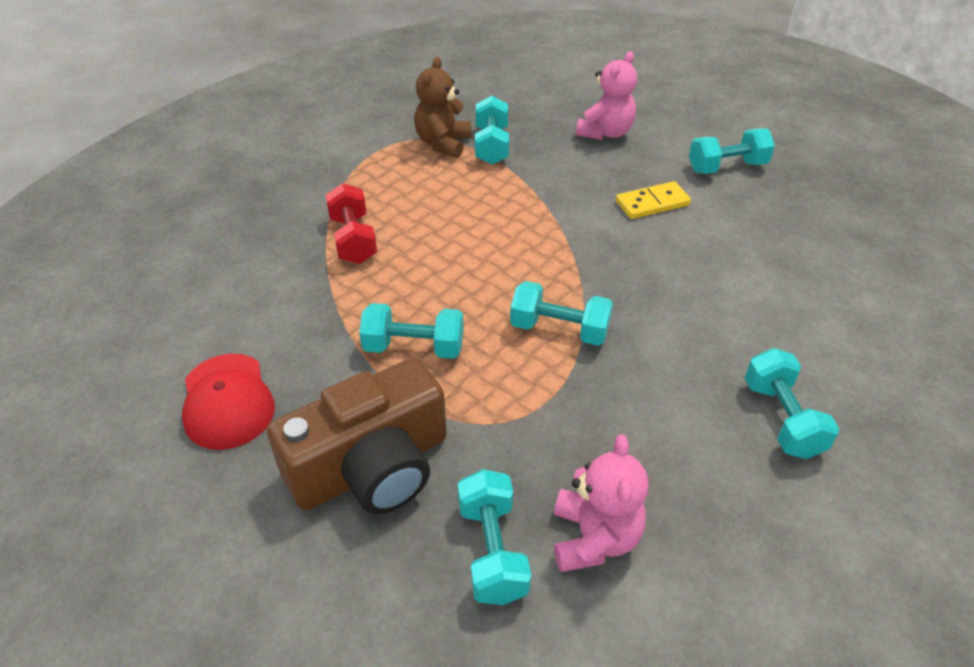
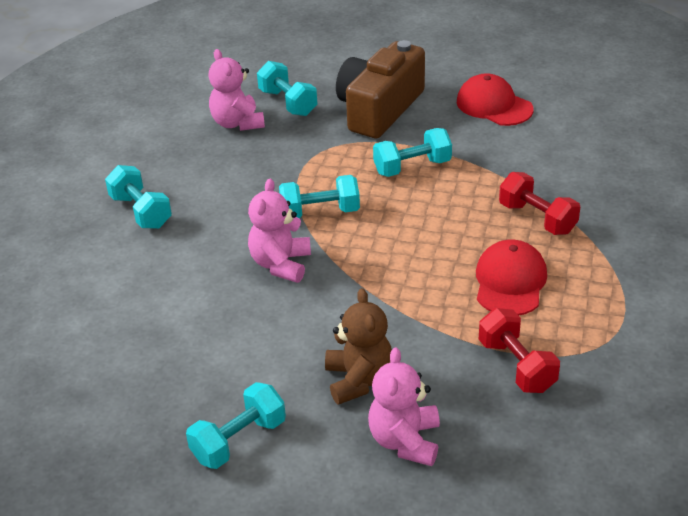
camera: 155 degrees right, 5 degrees down
(437, 198) = (510, 282): none -> red cap
(443, 143) = (569, 347): brown teddy bear -> brown teddy bear (358, 380)
(492, 146) = (516, 366): turquoise dumbbell -> red dumbbell
(633, 286) = (281, 264): none -> pink teddy bear
(652, 203) = (302, 355): yellow domino -> none

